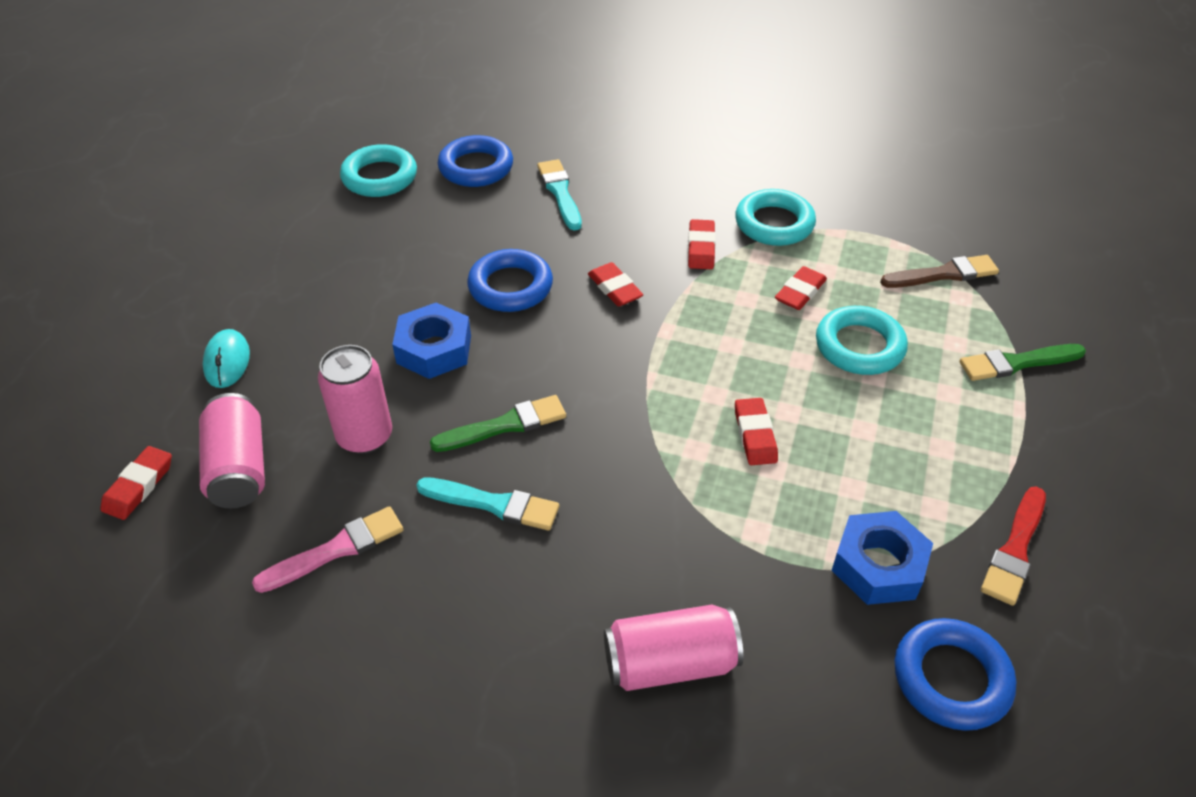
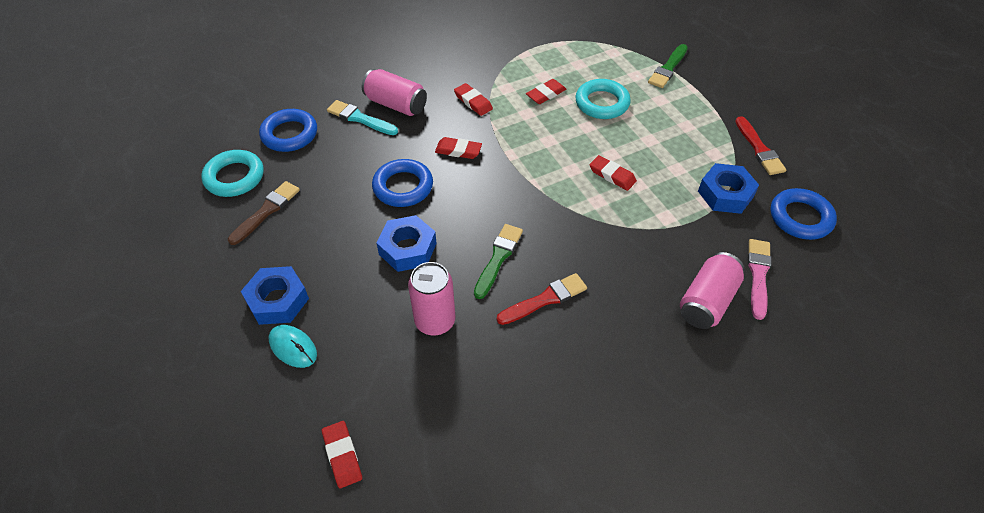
camera: 45 degrees left, 5 degrees up
(239, 468) = (388, 395): pink can -> pink can (396, 104)
(270, 311) = (277, 300): none -> blue nut
(336, 550) = (501, 386): pink brush -> pink brush (758, 275)
(493, 504) = (545, 299): turquoise brush -> red brush
(774, 224) = (491, 67): turquoise ring -> none
(800, 292) = (546, 94): red eraser -> red eraser turned 60 degrees clockwise
(943, 274) = (593, 46): brown brush -> brown brush (266, 211)

